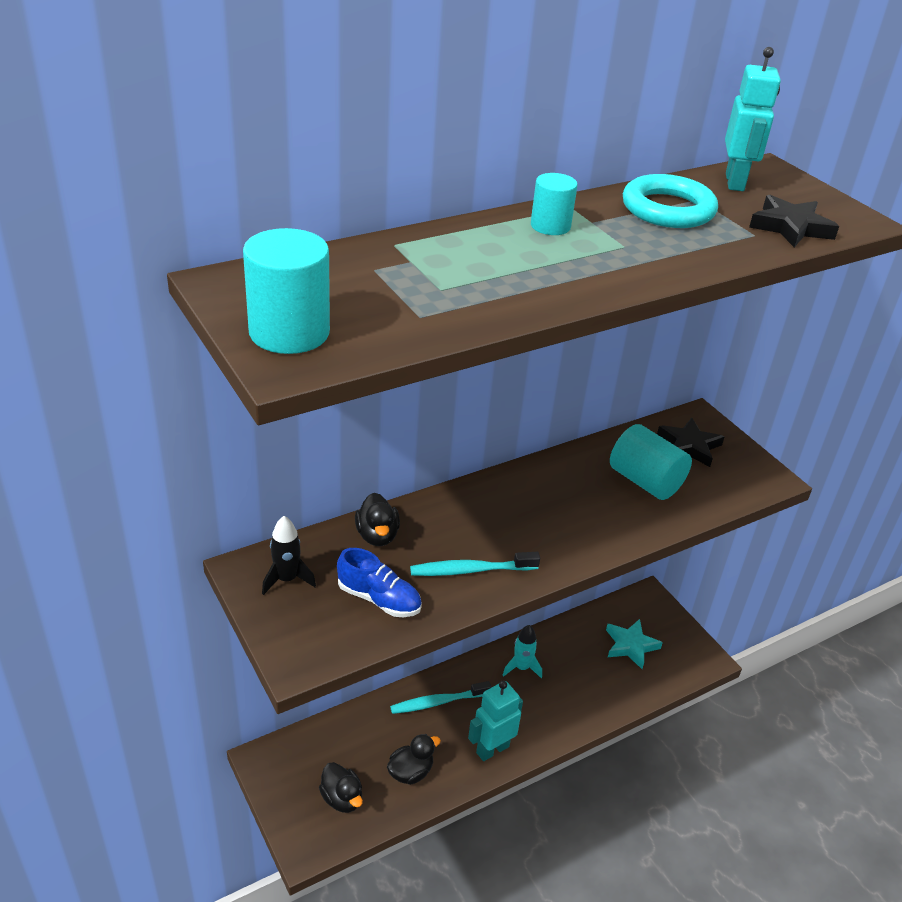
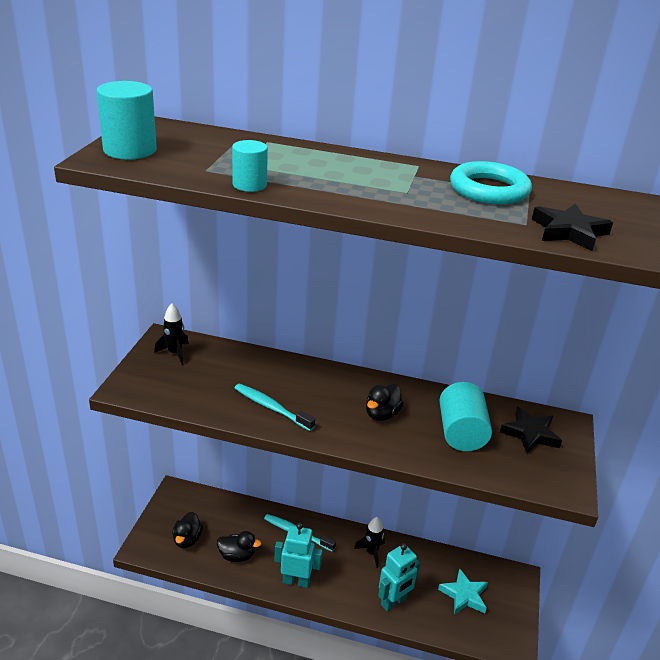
camera: 45 degrees right, 5 degrees down
(377, 535) = (249, 361): black duck -> black duck (382, 414)
(379, 599) = (202, 389): blue shoe -> none
(521, 667) = (371, 552): turquoise rocket -> black rocket
(550, 226) = (381, 167): turquoise cylinder -> turquoise cylinder (249, 185)
(735, 182) = (585, 197): turquoise robot -> turquoise robot (393, 602)

